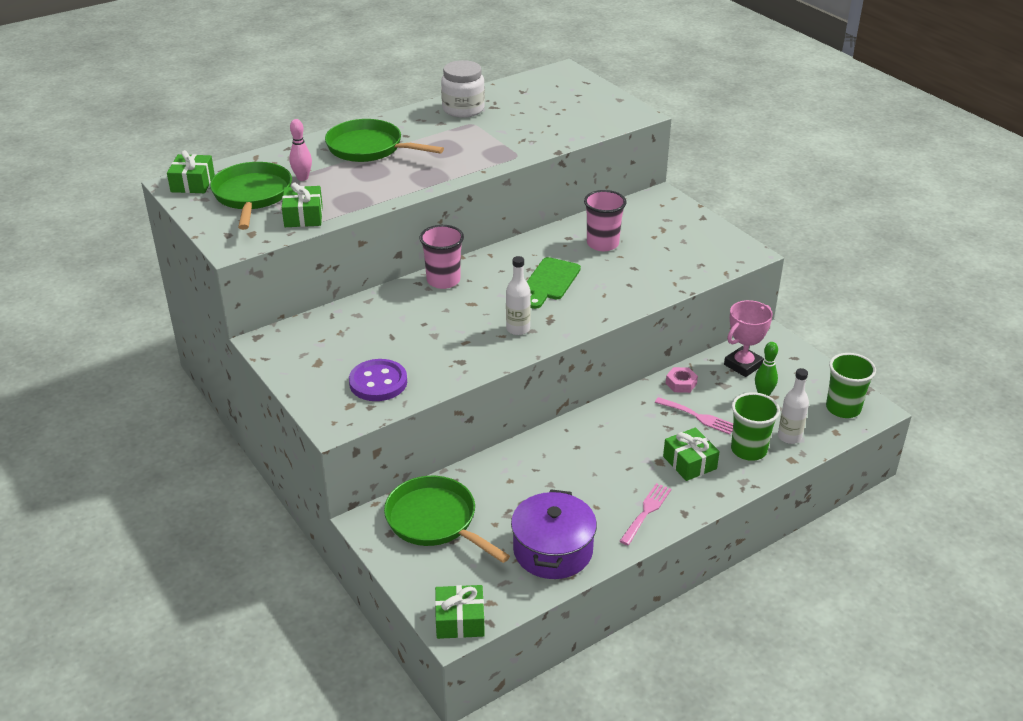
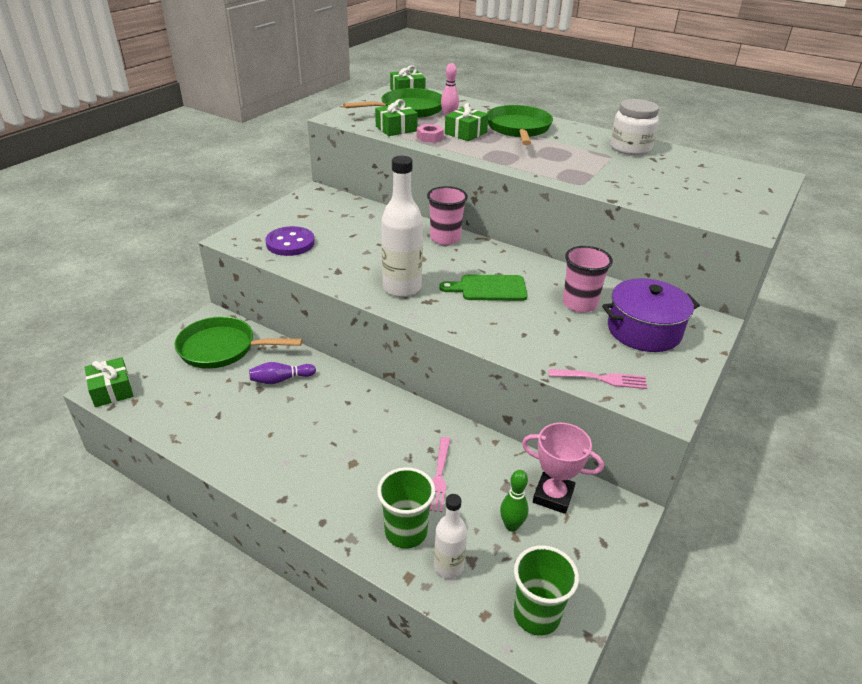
camera: 65 degrees right, 0 degrees up
(435, 521) = (222, 348): green pan -> green pan turned 105 degrees counterclockwise
(517, 485) = (281, 379): none -> purple bowling pin
(518, 329) = (402, 288): white bottle -> white bottle, size x1.69
(553, 550) = (204, 421): purple pot -> purple pot (644, 330)
(646, 512) = (274, 470): pink fork -> pink fork (602, 379)
(681, 383) = (485, 451): pink nut -> pink nut (430, 137)
(689, 462) = (361, 486): green gift -> green gift (466, 133)

